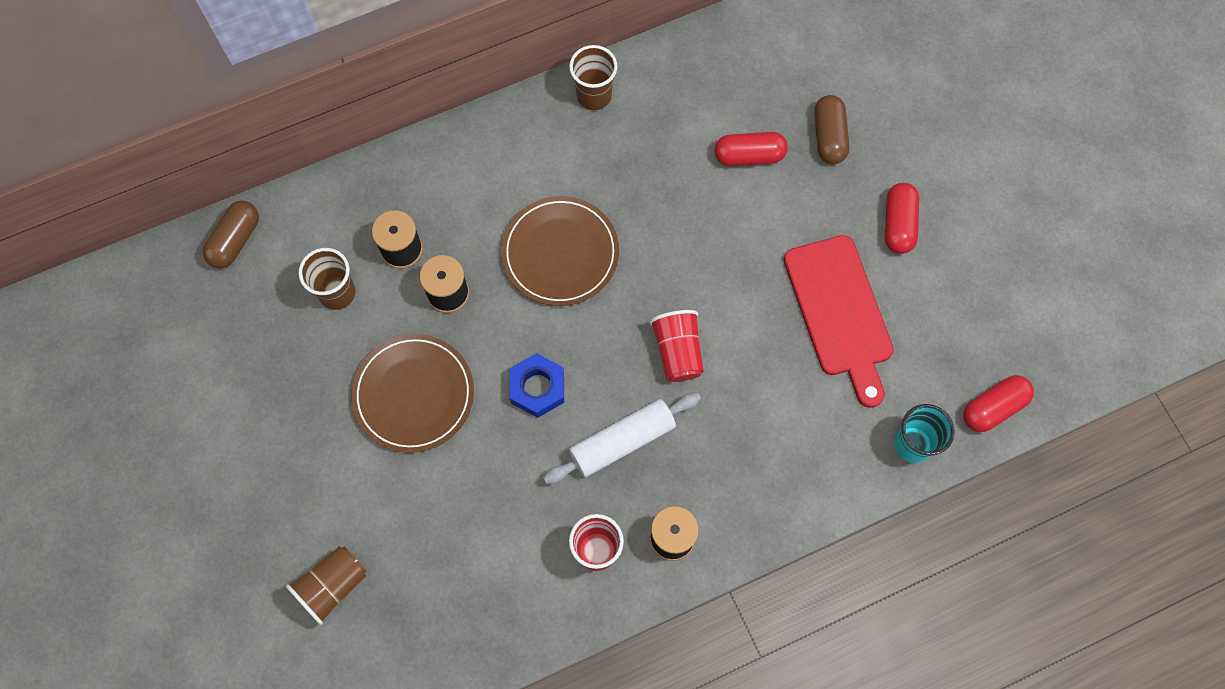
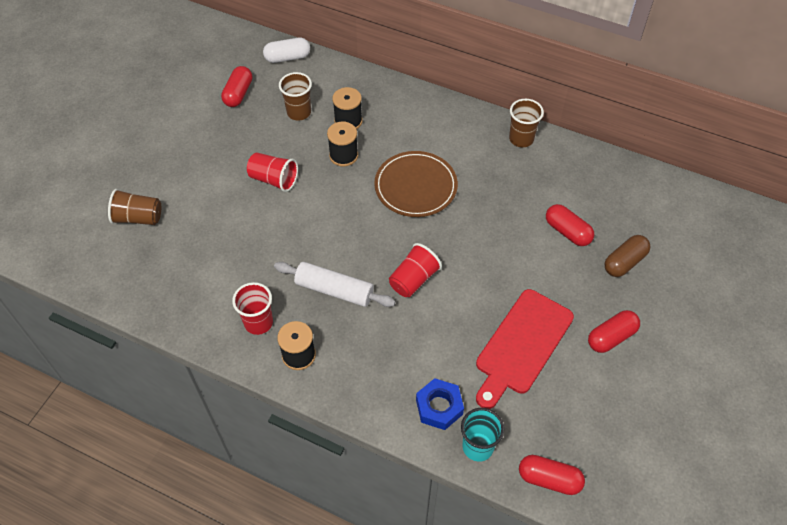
camera: 50 degrees right, 15 degrees down
(235, 240) = (287, 57): brown capsule -> white capsule
(241, 339) = (238, 94): none -> red capsule
(414, 394) = (274, 179): brown plate -> red cup
(537, 388) = (328, 229): blue nut -> blue nut (439, 407)

